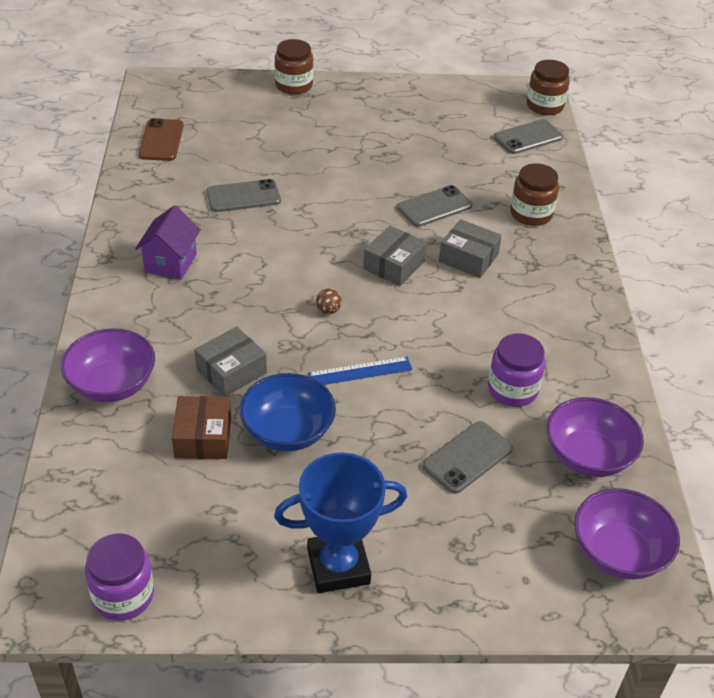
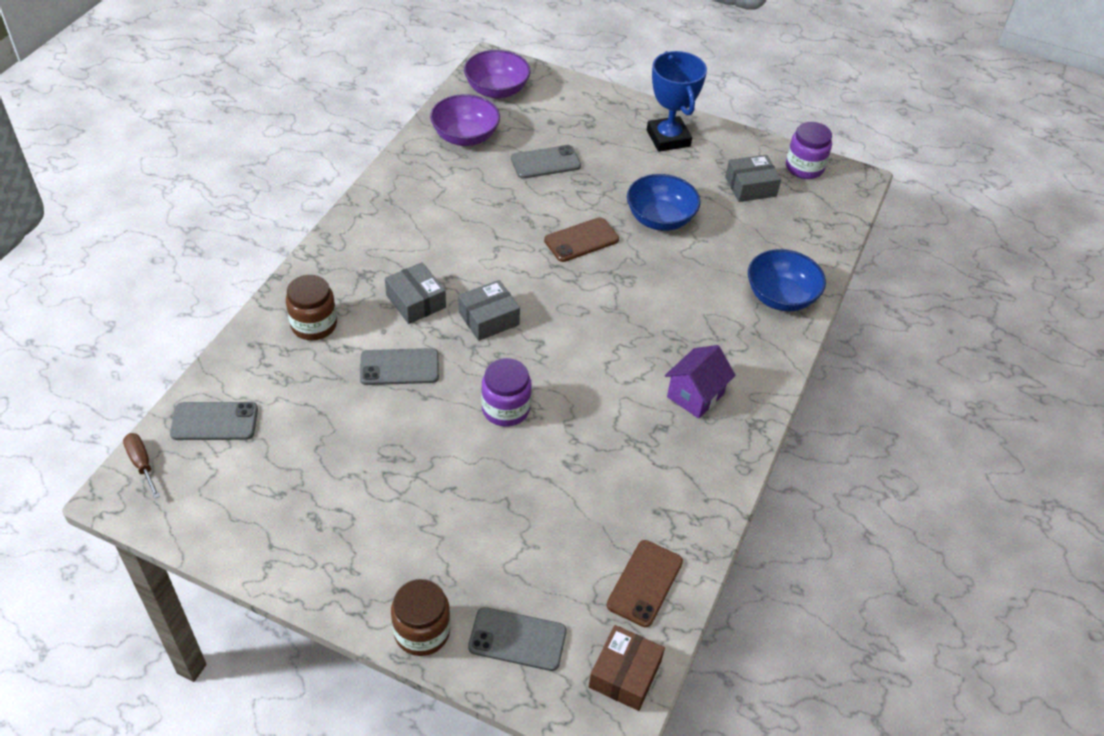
camera: 155 degrees left, 5 degrees up
(112, 384) = (780, 297): purple bowl -> blue bowl
(203, 437) = (723, 236): brown box -> brown box (625, 674)
(231, 371) = (682, 275): grey box -> grey box (750, 187)
(243, 196) = (587, 453): grey phone -> grey phone (517, 639)
(328, 310) = (575, 297): brown ball -> none
(338, 566) = (668, 138): blue trophy -> blue trophy turned 60 degrees clockwise
(360, 372) = (581, 240): blue ruler -> brown phone
(512, 389) = (477, 190): purple jar -> purple jar (505, 409)
(545, 106) = (142, 463): brown jar -> brown screwdriver

